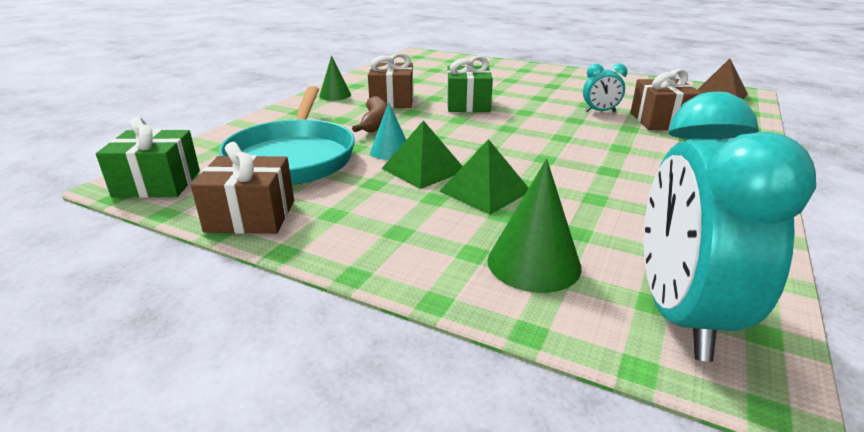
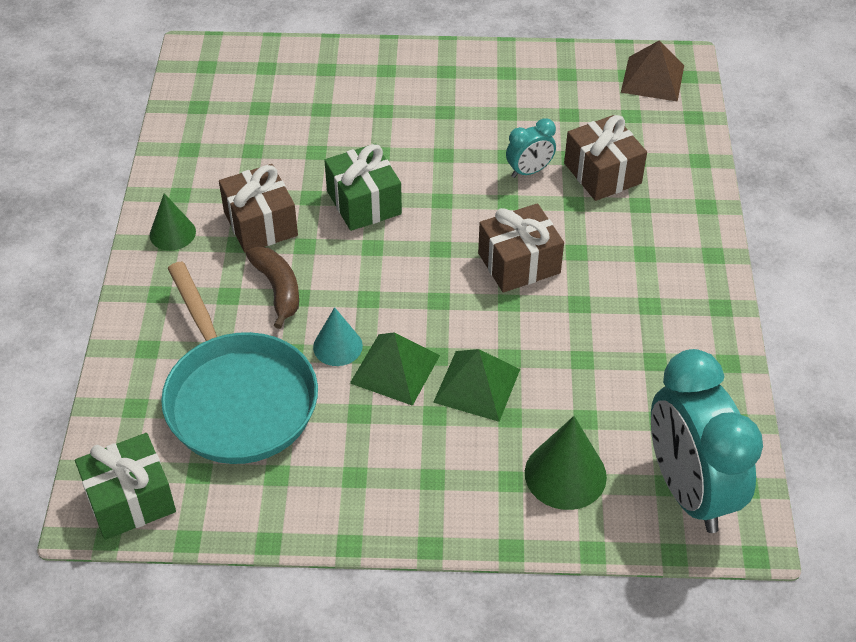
camera: 25 degrees left, 20 degrees up
(251, 216) = (278, 510): brown gift -> brown gift (519, 263)

